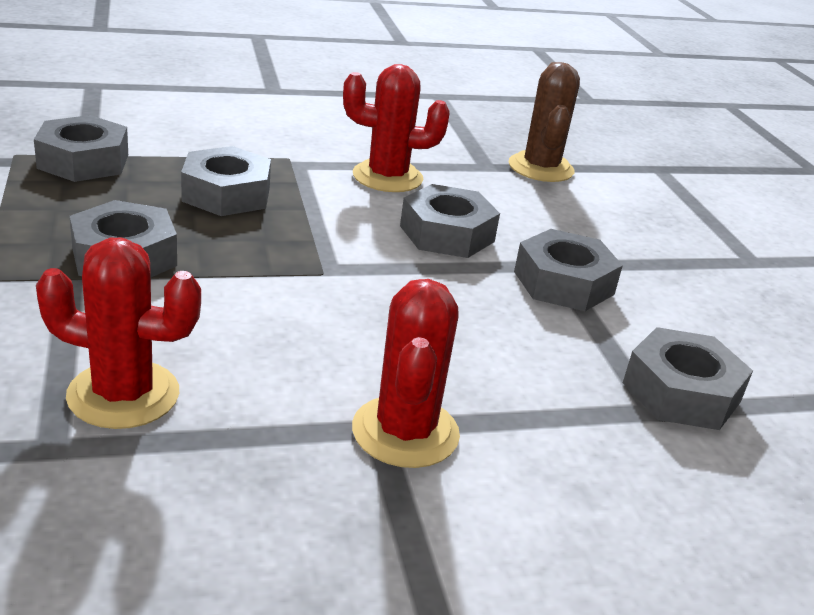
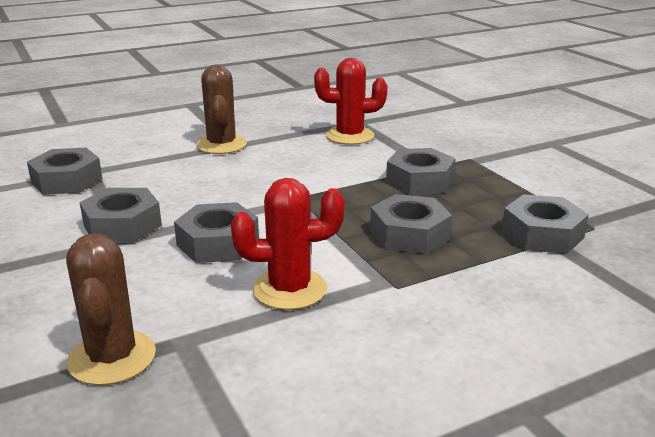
camera: 170 degrees right, 5 degrees down
(405, 432) = (221, 145): red cactus -> brown cactus

